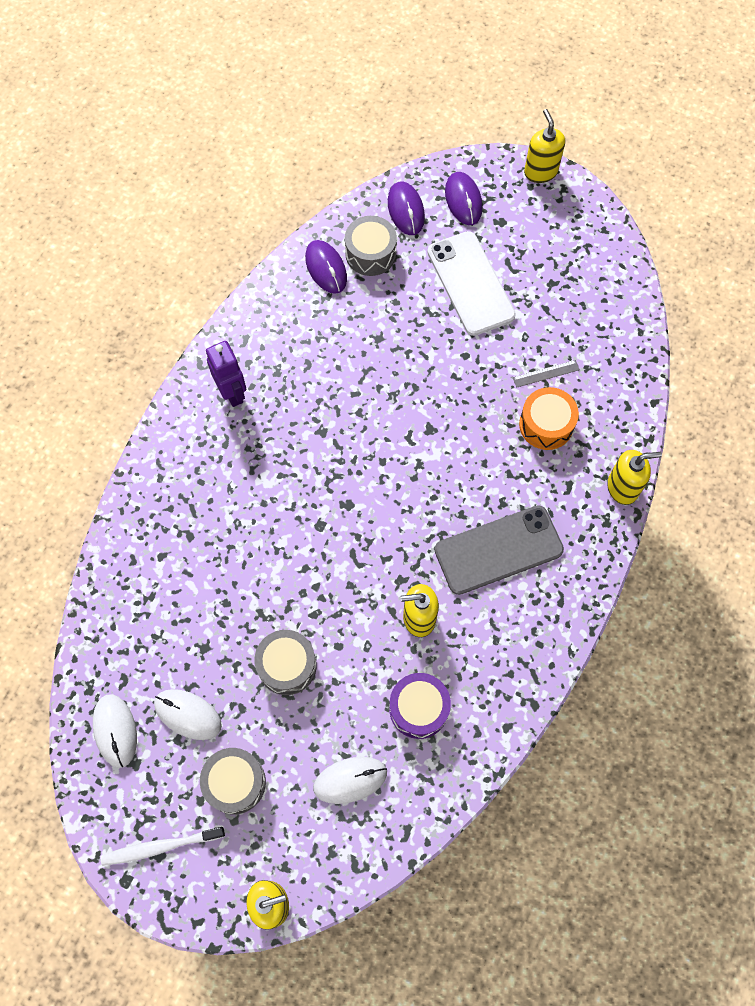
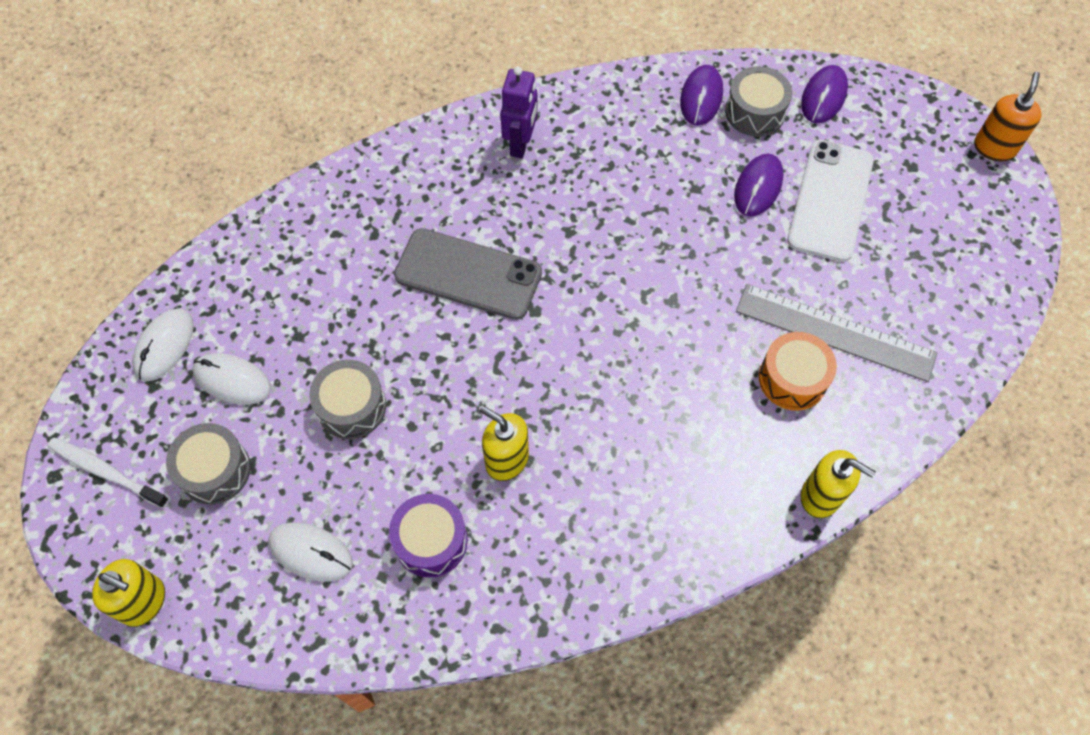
camera: 40 degrees right, 5 degrees down
(188, 714) = (232, 380): white mouse -> white mouse turned 45 degrees counterclockwise
(463, 200) = (889, 123): purple mouse -> purple mouse (758, 187)
(498, 550) = (639, 458): grey phone -> grey phone (468, 274)
(540, 172) = (994, 148): yellow soap dispenser -> orange soap dispenser
(546, 373) = (835, 332): grey ruler -> grey ruler, size x2.36

